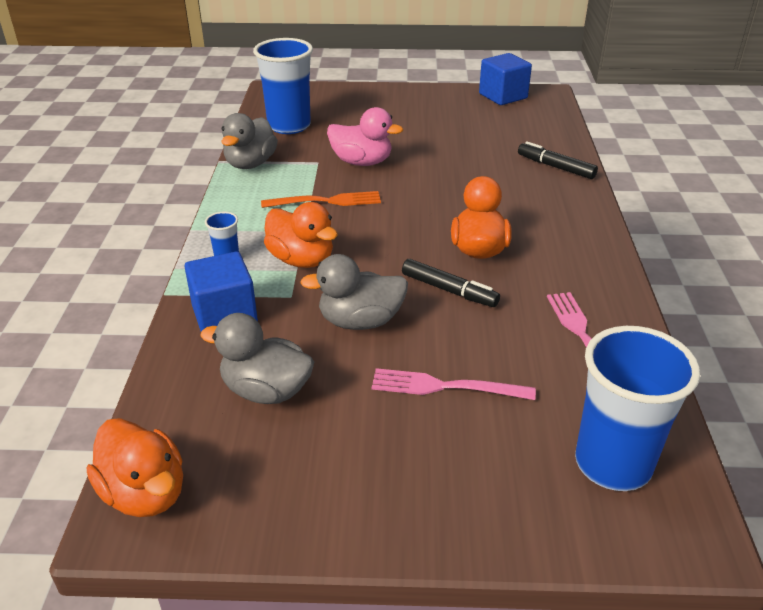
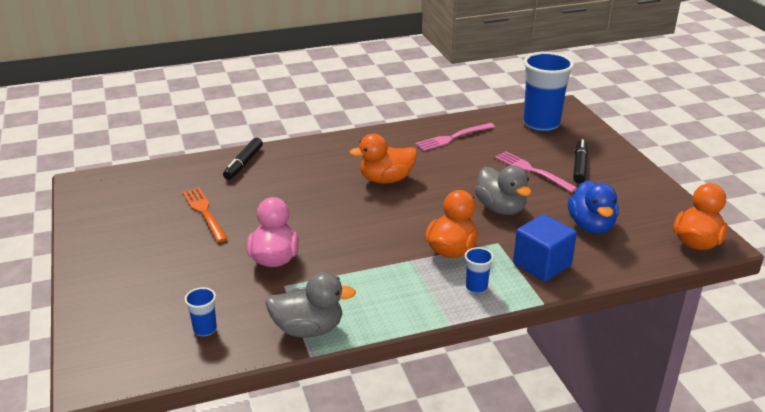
camera: 110 degrees left, 5 degrees down
(266, 391) = (591, 226): grey duck -> blue duck
(289, 126) = (205, 329): blue cup -> blue cup, size x0.44
(327, 201) = (357, 260): orange fork -> orange fork (204, 212)
(445, 387) = (532, 170): pink fork -> pink fork turned 150 degrees clockwise
(449, 290) = (442, 183): black marker -> black marker (579, 166)
(503, 96) = (93, 205): blue cube -> none

